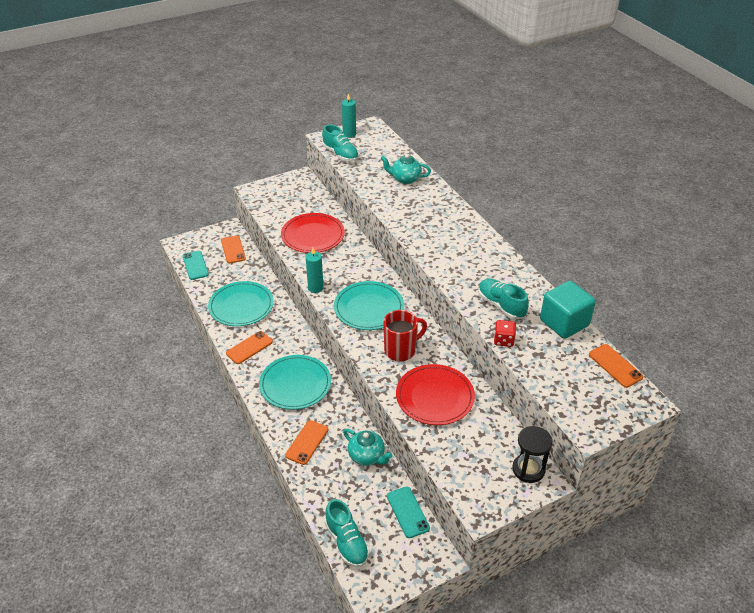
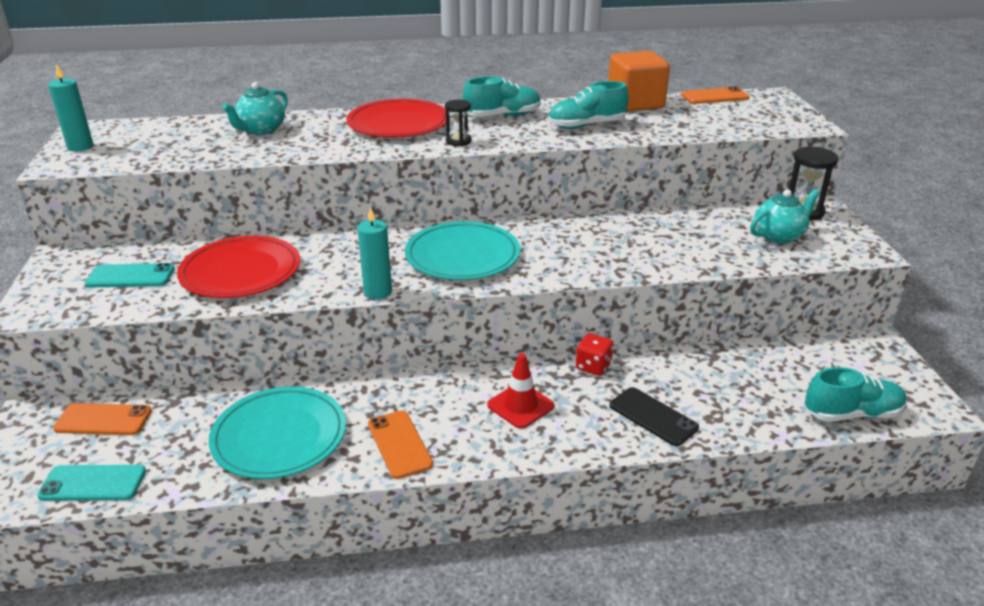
camera: 70 degrees left, 10 degrees down
(295, 384) = (520, 405): turquoise plate -> red traffic cone
(307, 442) = (653, 416): orange phone -> black phone
(340, 154) = (127, 162): turquoise shoe -> turquoise shoe (502, 116)
(367, 456) = (697, 364): turquoise teapot -> turquoise teapot (779, 236)
(401, 350) = (568, 248): red mug -> none
(407, 512) = (802, 350): turquoise phone -> turquoise phone (130, 276)
(435, 397) = (668, 242): red plate -> red plate (398, 123)
(437, 255) = (458, 141): none -> black hourglass
(503, 340) = (650, 136): red dice -> red dice (593, 366)
(564, 323) = (635, 103): turquoise cube -> orange cube

